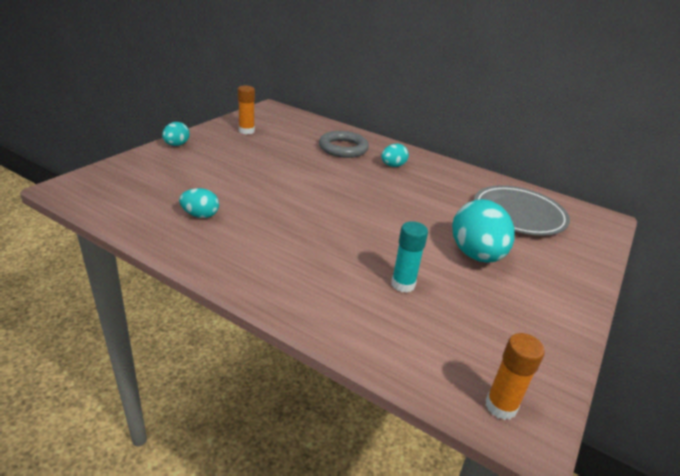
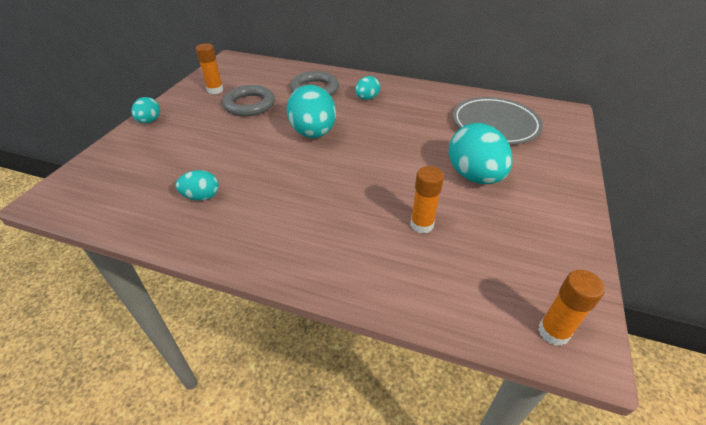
camera: 10 degrees left, 10 degrees up
(274, 149) = (249, 105): none -> grey ring
(326, 185) = (313, 133): none -> turquoise egg
(403, 284) = (421, 225): turquoise glue stick -> orange glue stick

